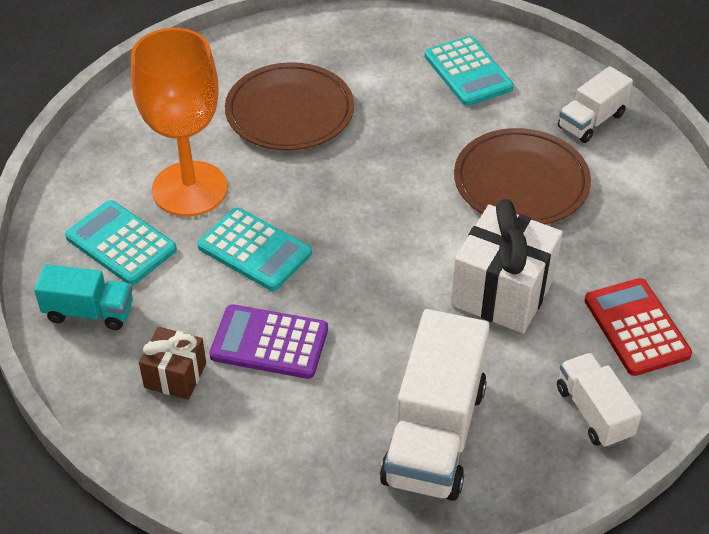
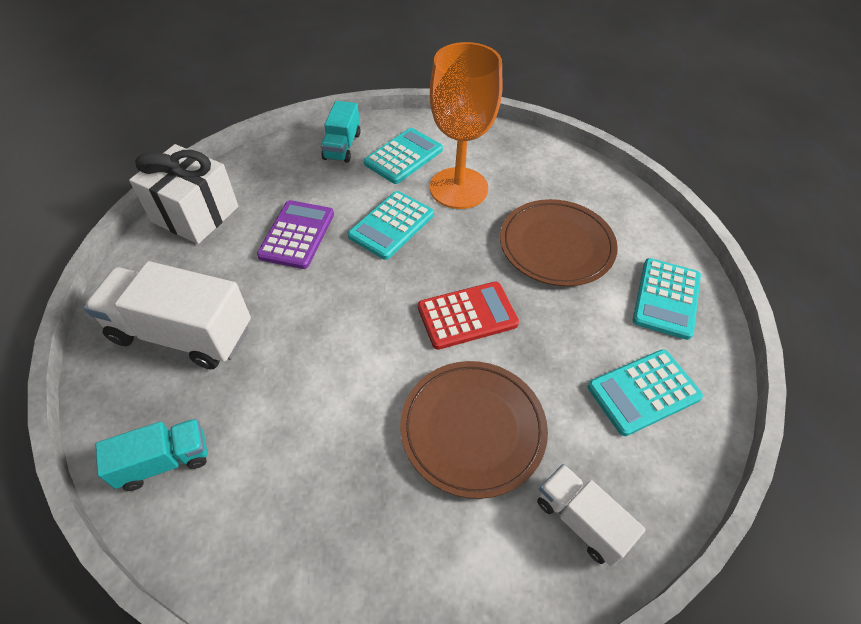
camera: 90 degrees right, 5 degrees up
(175, 375) = (278, 188): brown gift -> none
(360, 43) = (666, 298): none -> turquoise calculator
(503, 292) = (323, 397): white gift -> white gift (195, 214)
(594, 412) = (164, 461): white truck -> turquoise truck
(636, 327) = (256, 521): red calculator -> red calculator (467, 316)

